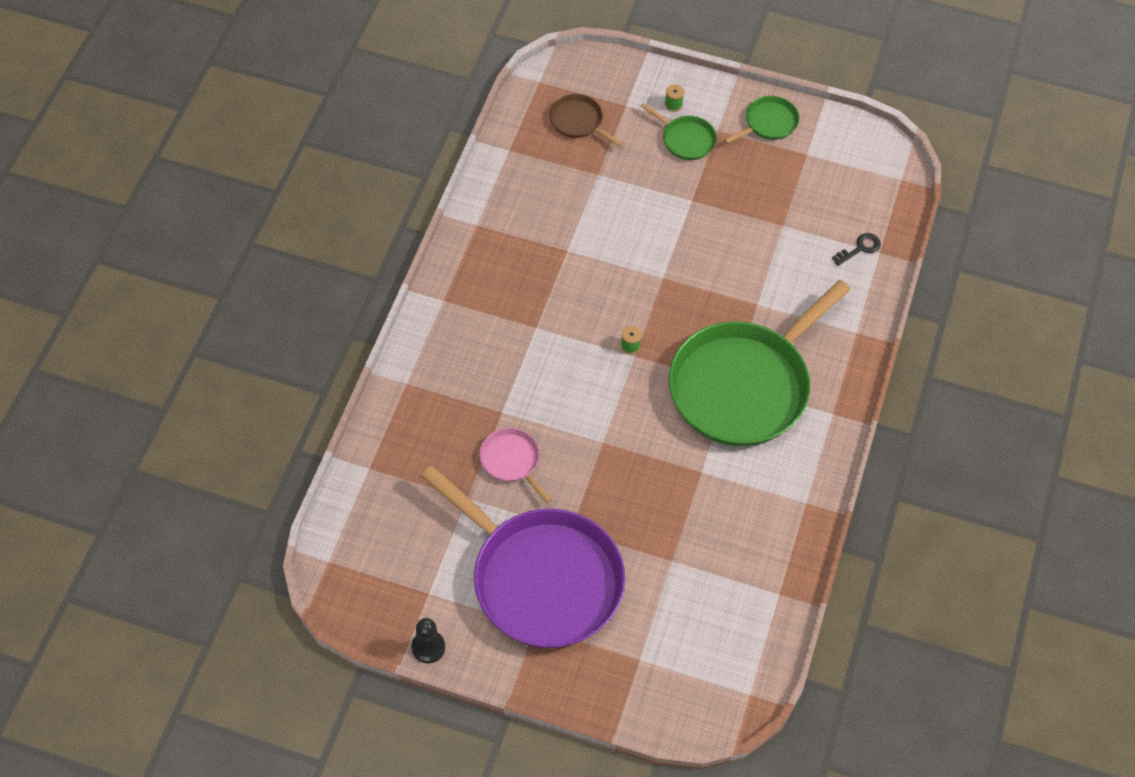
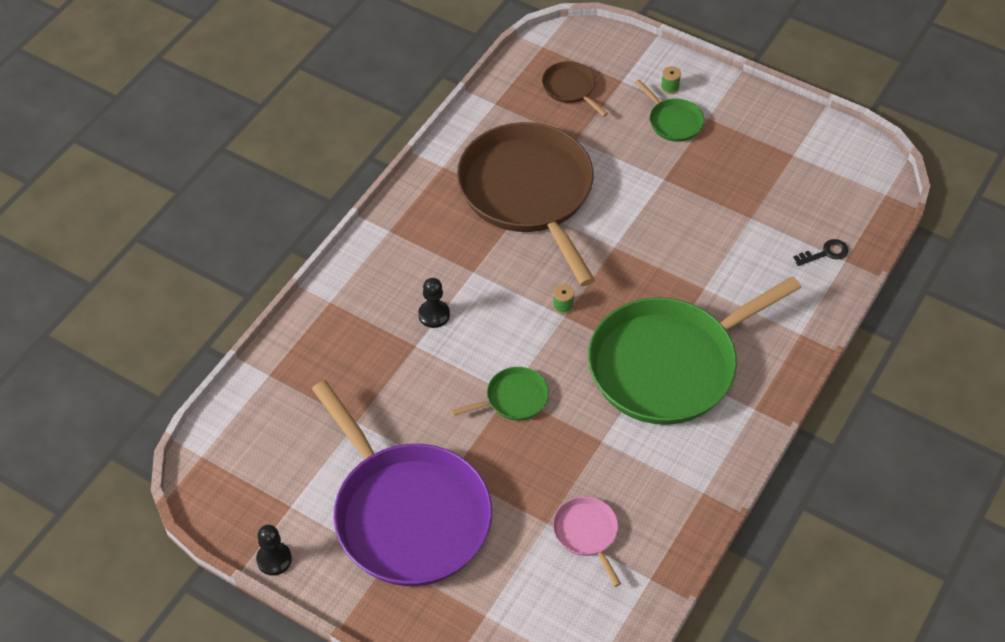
camera: 15 degrees right, 5 degrees down
(510, 378) = (434, 315): none -> black pawn
(512, 461) = (412, 394): pink pan -> pink pan (587, 533)
(567, 237) = (529, 193): none -> brown pan
(768, 123) = (761, 119): green pan -> green pan (513, 398)

